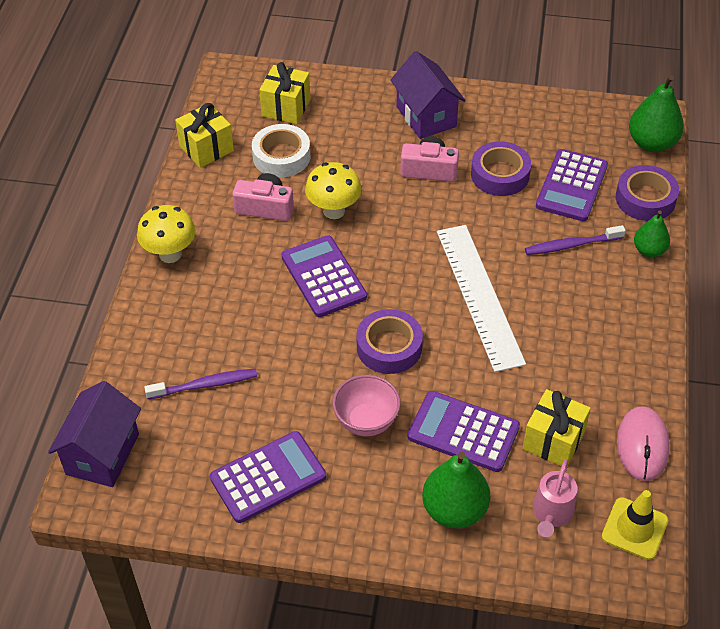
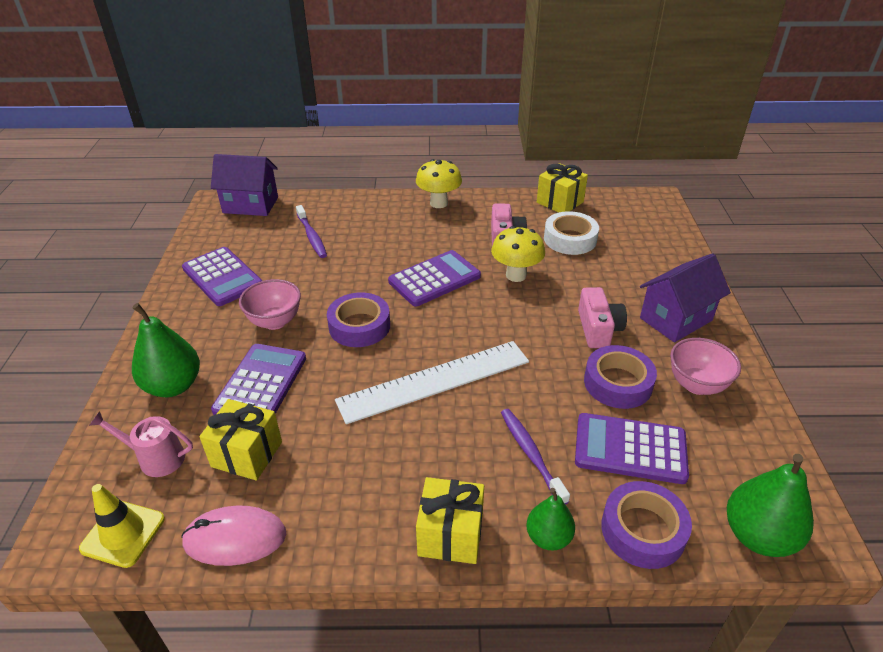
camera: 80 degrees right, 10 degrees down
(286, 108) = (633, 233): yellow gift -> yellow gift (450, 534)
(508, 129) = (696, 385): none -> pink bowl

